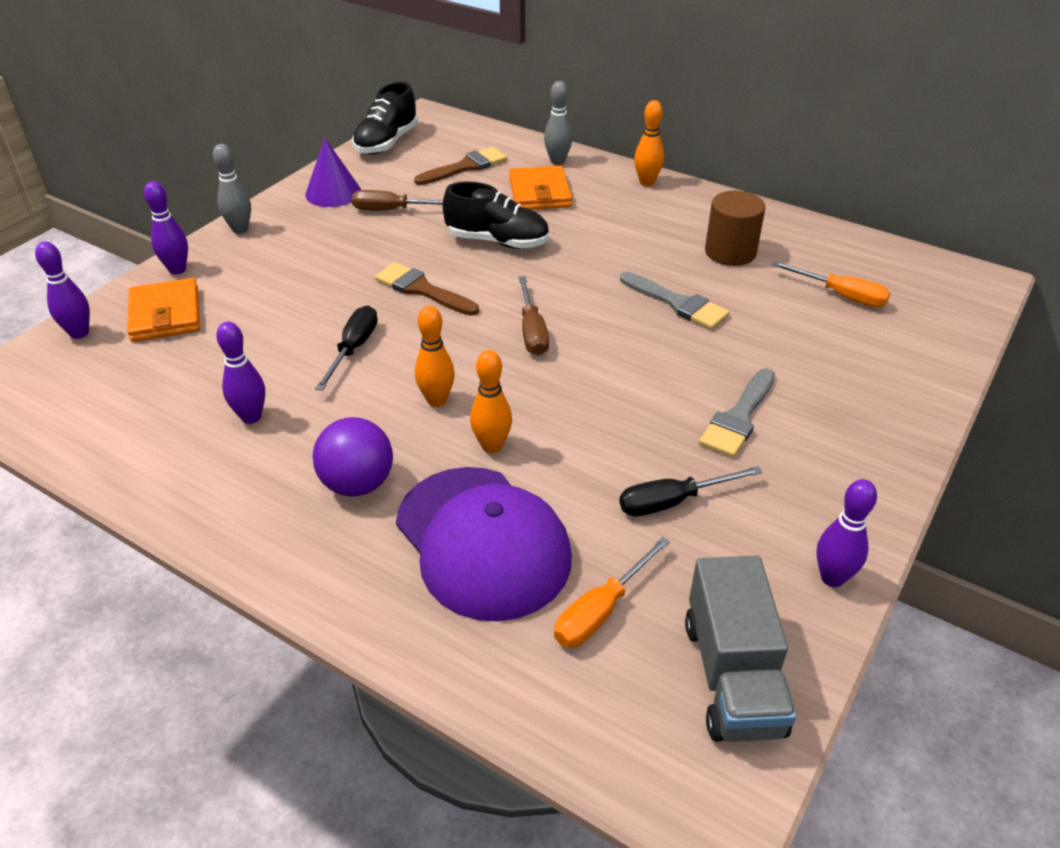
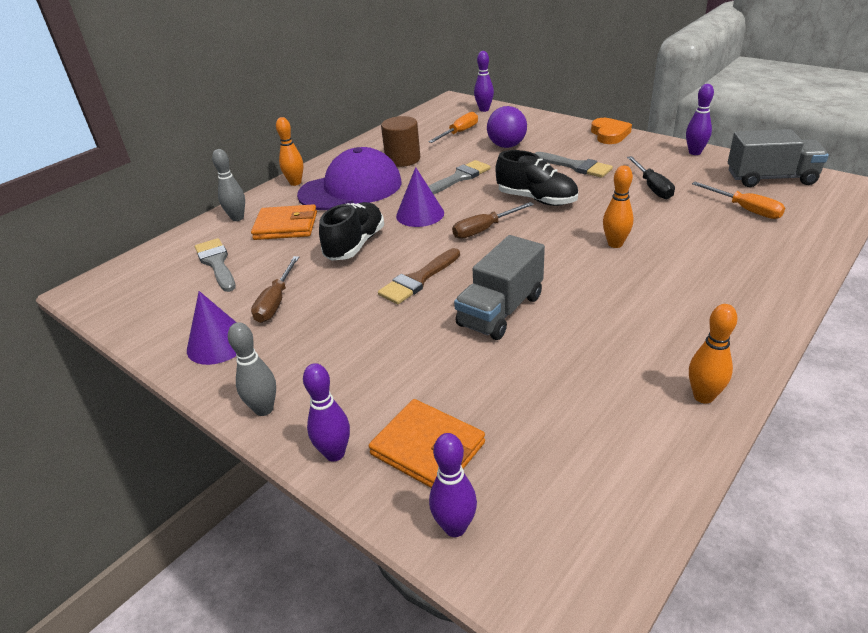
camera: 80 degrees left, 5 degrees down
(165, 314) = (428, 449): orange wallet -> orange wallet turned 45 degrees clockwise
(251, 417) = (597, 361): purple bowling pin -> purple bowling pin (484, 109)
(353, 349) = (500, 311): black screwdriver -> grey truck
(357, 484) = (667, 297): purple ball -> purple ball (507, 146)
(386, 143) = (129, 313): black shoe -> black shoe (536, 199)
(437, 400) = (567, 267): orange bowling pin -> orange bowling pin (703, 396)
(465, 167) = (216, 263): brown brush -> grey brush
(482, 542) = (706, 246): purple cap -> purple cap (351, 188)
(532, 331) = (484, 229): brown screwdriver -> brown screwdriver turned 150 degrees clockwise
(570, 279) = (420, 214): none -> purple cone
(888, 465) = (609, 134): none -> orange heart

